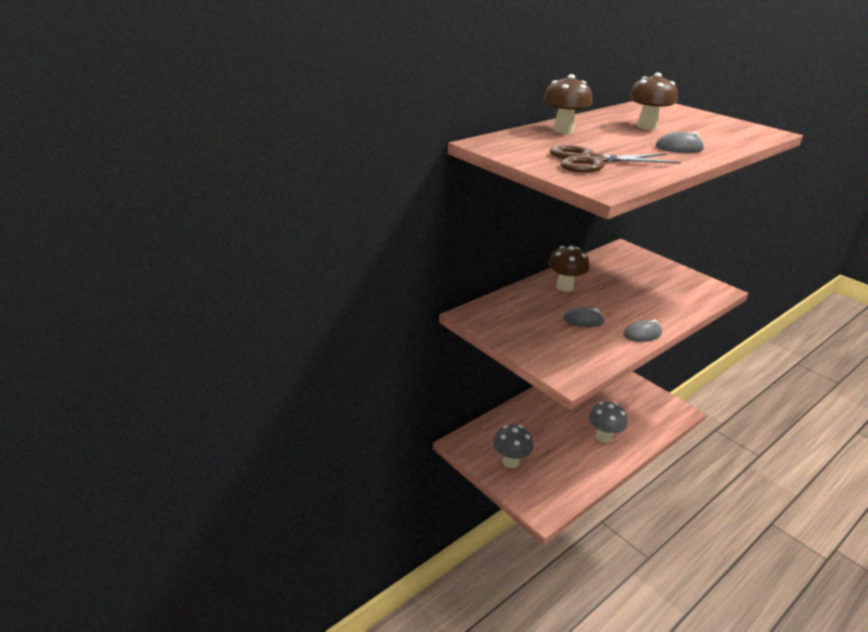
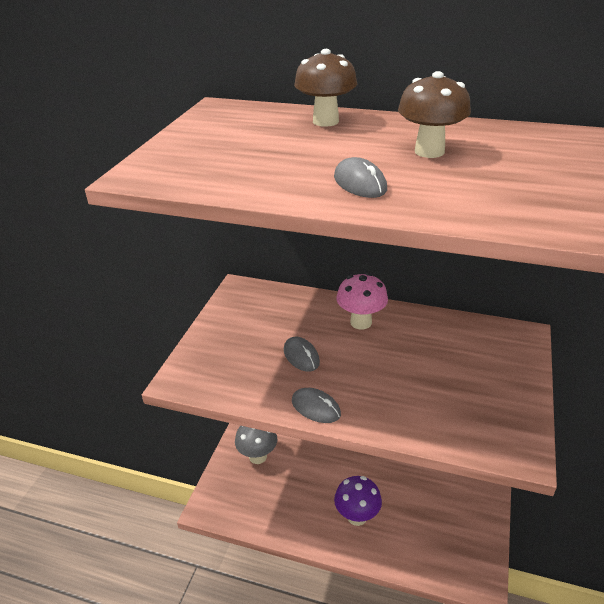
camera: 60 degrees right, 5 degrees up
(564, 287) = (361, 322): brown mushroom -> pink mushroom
(592, 161) = (226, 154): brown scissors -> none
(603, 437) = (357, 516): grey mushroom -> purple mushroom

